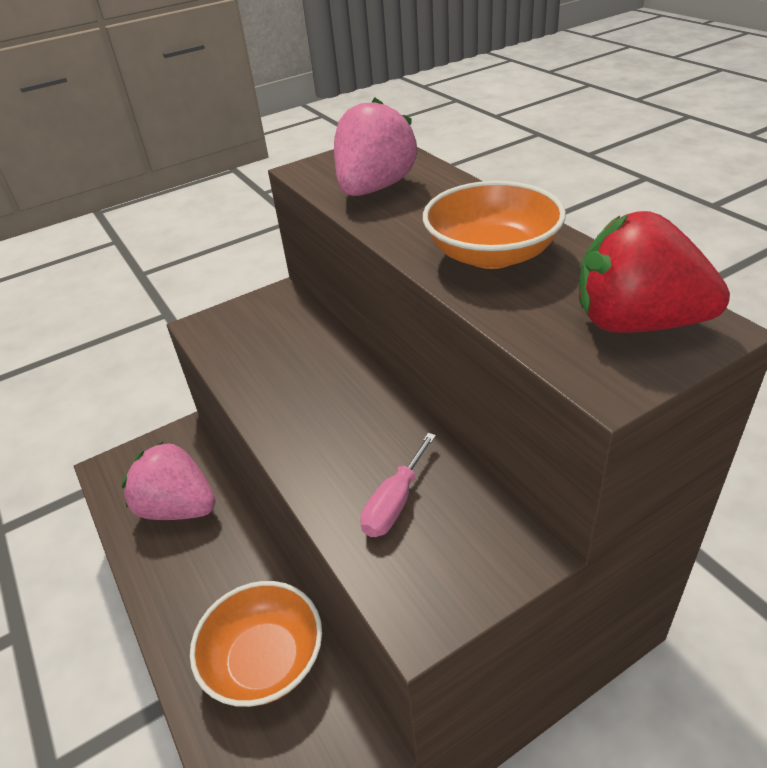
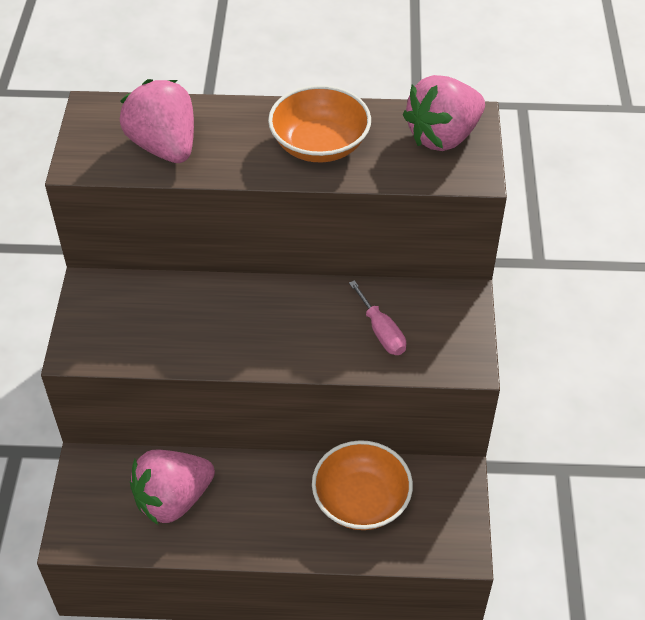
camera: 60 degrees left, 10 degrees up
(636, 323) = (443, 137): red strawberry -> pink strawberry

